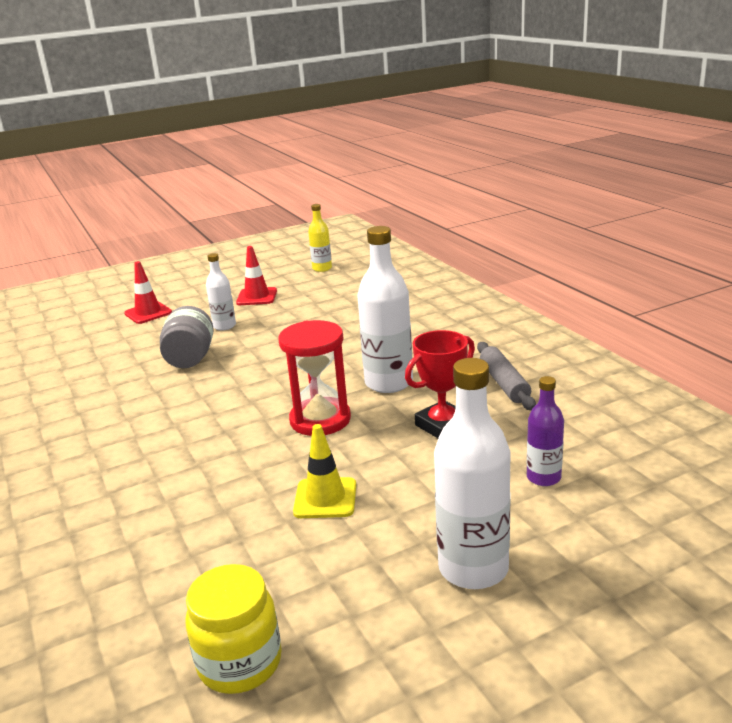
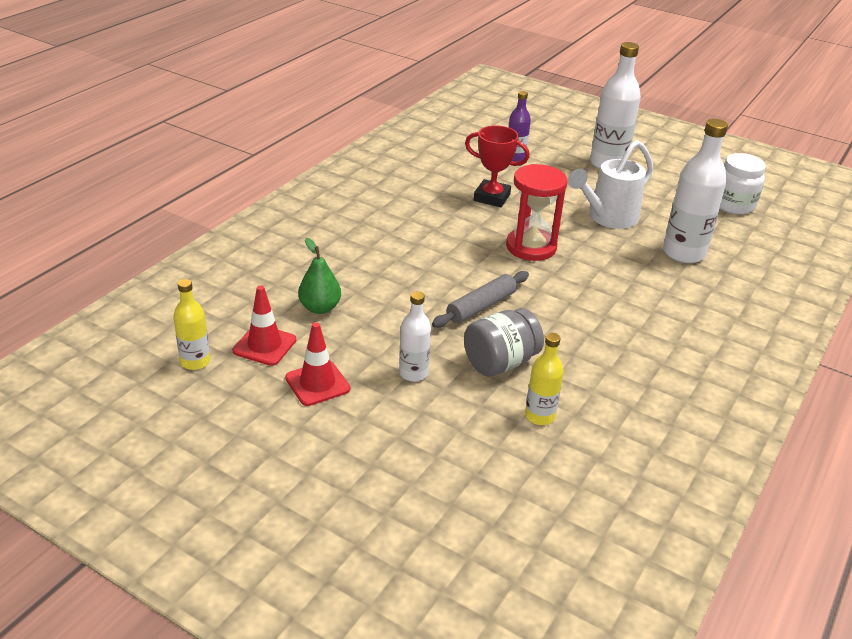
camera: 125 degrees left, 10 degrees up
(123, 359) = (540, 416): none -> yellow bottle
(148, 313) = (420, 467): red traffic cone -> red traffic cone (264, 345)
(240, 663) = (733, 205): yellow jar -> white jar
(325, 498) = (608, 218): yellow traffic cone -> white watering can
(335, 308) = (320, 308): none -> green pear
(388, 383) = (453, 232): white bottle -> white bottle (683, 253)
(504, 383) = (414, 185): grey rolling pin -> grey rolling pin (481, 306)

